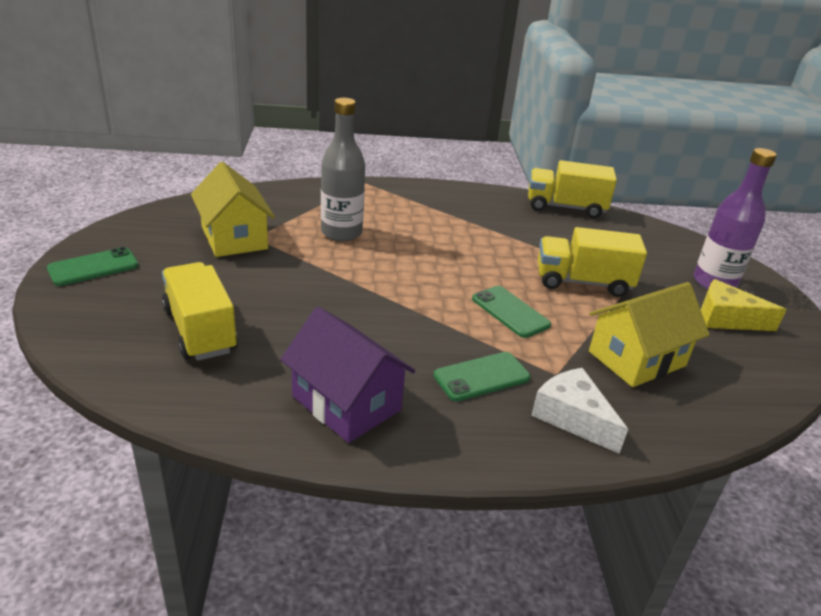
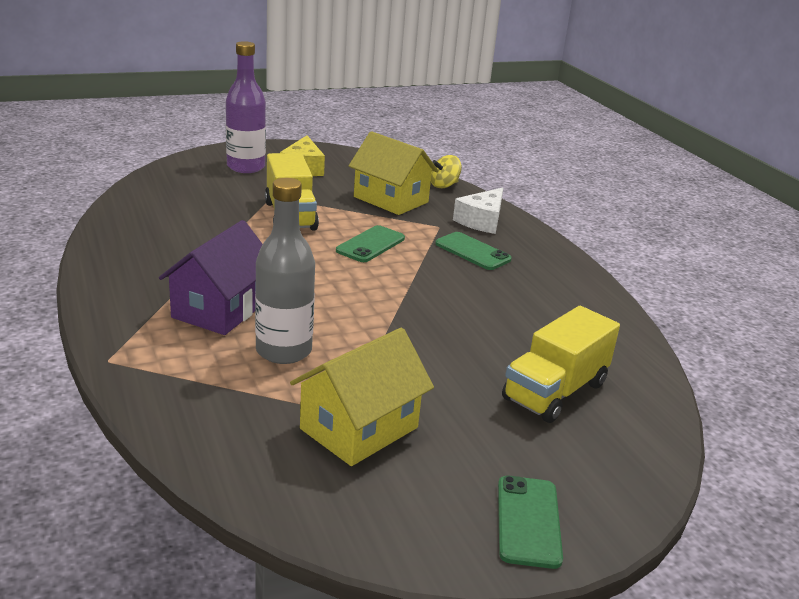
camera: 110 degrees left, 5 degrees down
(93, 267) = (528, 521): green phone -> green phone turned 60 degrees clockwise
(346, 403) = (561, 299): purple house -> purple house (220, 309)
(565, 207) = (118, 223): yellow truck -> none
(700, 423) = (444, 185): none -> yellow spinning top

